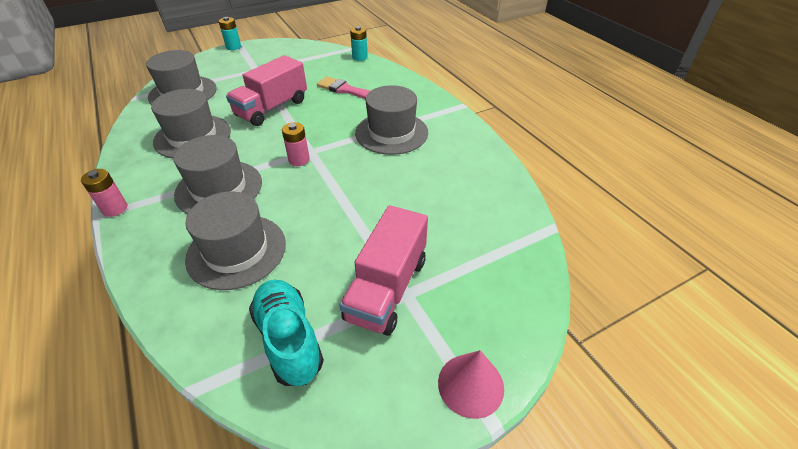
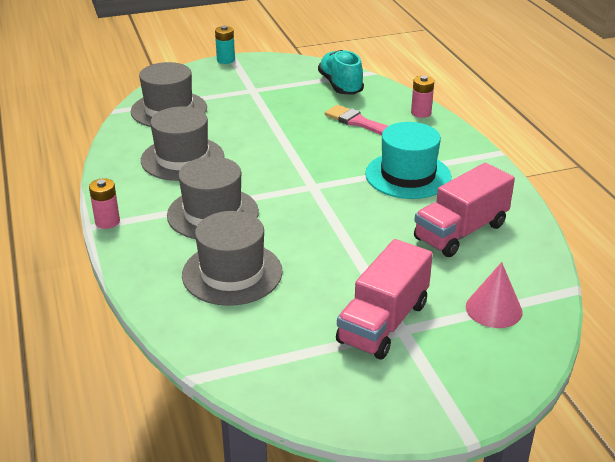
camera: 10 degrees right, 10 degrees down
(272, 108) = (271, 136): pink truck -> pink truck (461, 232)
(289, 339) = (282, 351): turquoise shoe -> turquoise shoe (340, 85)
(299, 160) = (299, 194): pink battery -> pink battery (421, 113)
(360, 57) = (379, 85): turquoise battery -> none
(391, 133) = (408, 175): grey hat -> turquoise hat
(470, 385) = (454, 408): pink cone -> pink cone (493, 309)

